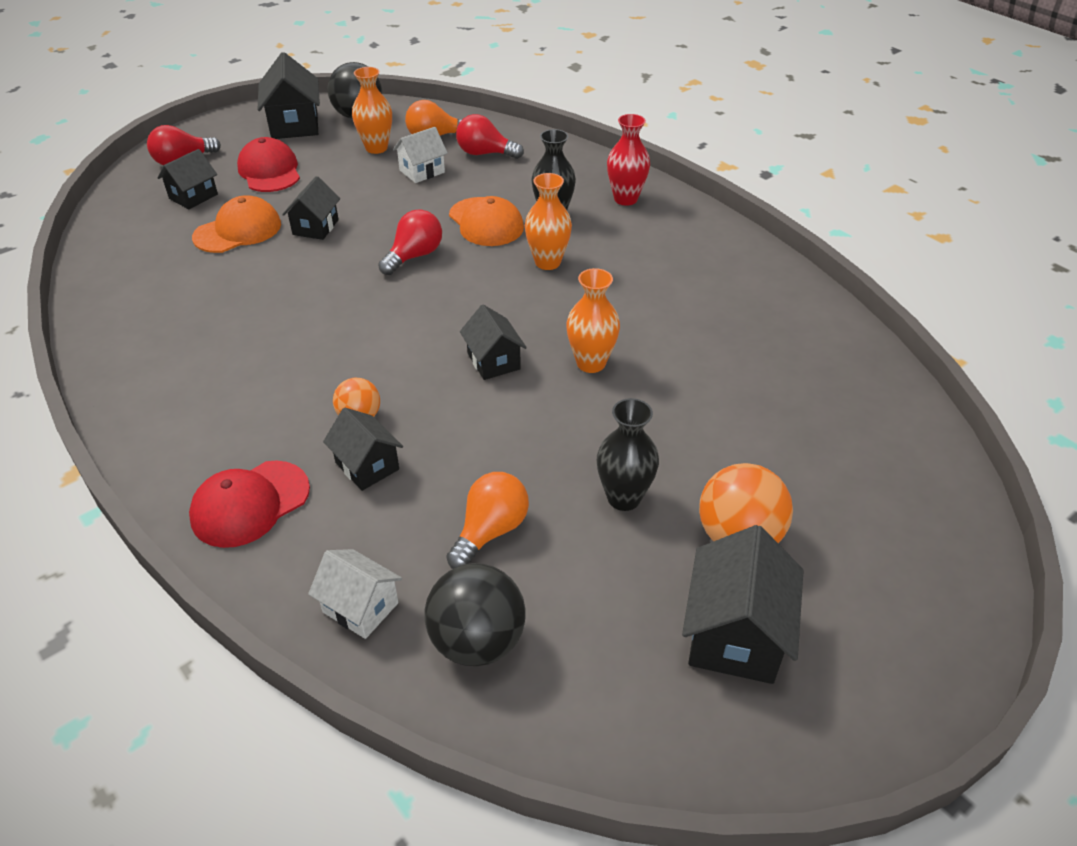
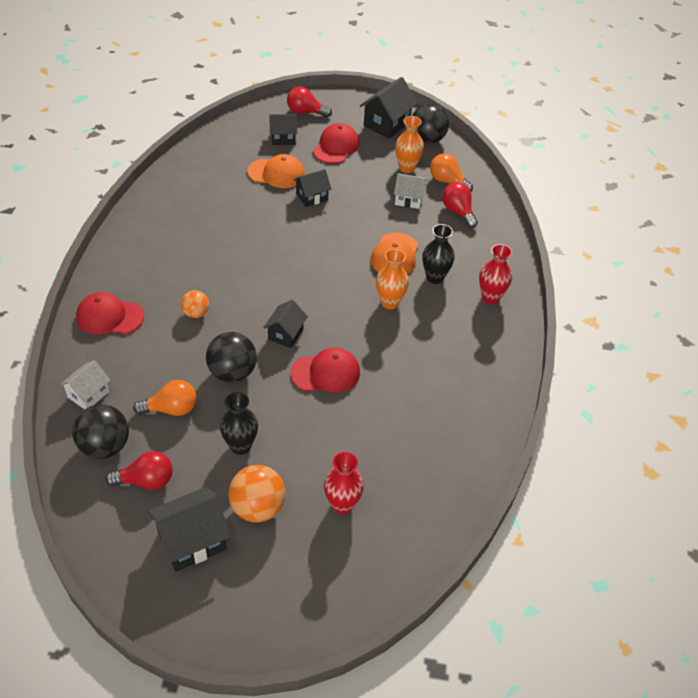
camera: 45 degrees right, 5 degrees up
(360, 607) = (88, 394): white house -> white house turned 45 degrees clockwise
(367, 466) = (168, 338): black house -> none
(414, 256) = (332, 248): red light bulb -> red light bulb (146, 481)
(498, 439) = (232, 372): none -> black ball
(591, 363) = (326, 372): orange vase -> red cap
(801, 460) = (342, 505): none -> red vase

